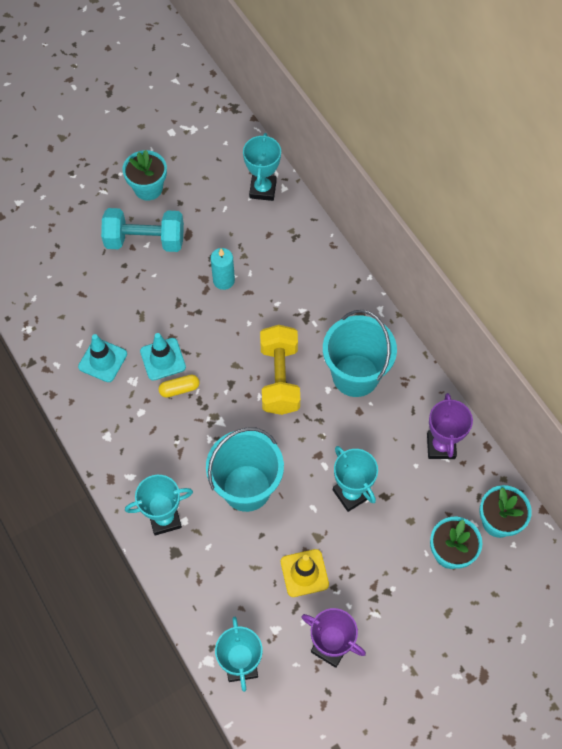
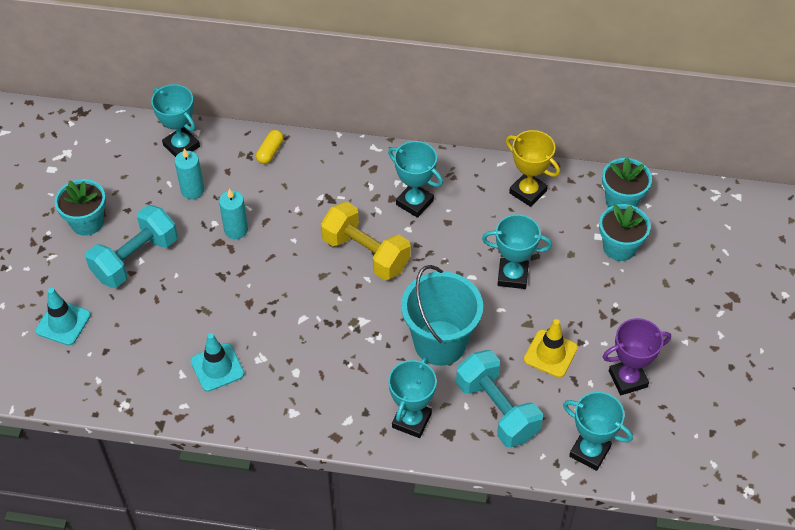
camera: 50 degrees left, 10 degrees down
(163, 359) = (263, 322): turquoise traffic cone -> turquoise traffic cone (63, 323)
(179, 389) = (303, 329): yellow capsule -> yellow capsule (270, 152)
(222, 571) = (497, 410): none -> turquoise dumbbell
(232, 227) = (192, 190): none -> turquoise candle
(355, 375) = (414, 202): turquoise bucket -> turquoise trophy
(441, 446) = (528, 192): purple trophy -> yellow trophy

